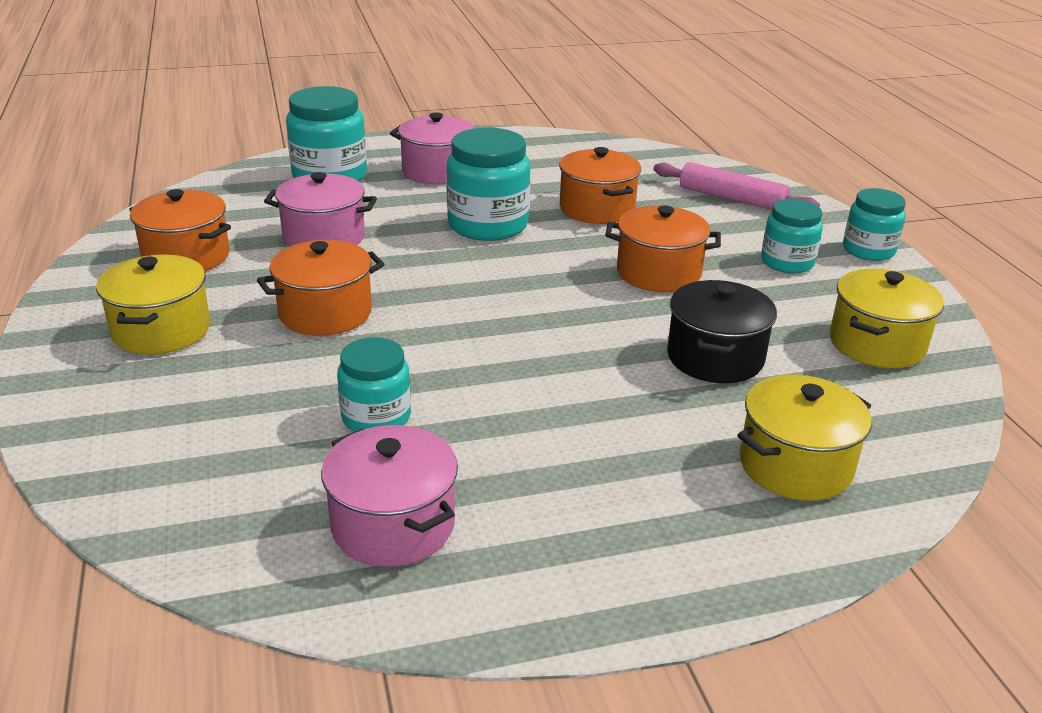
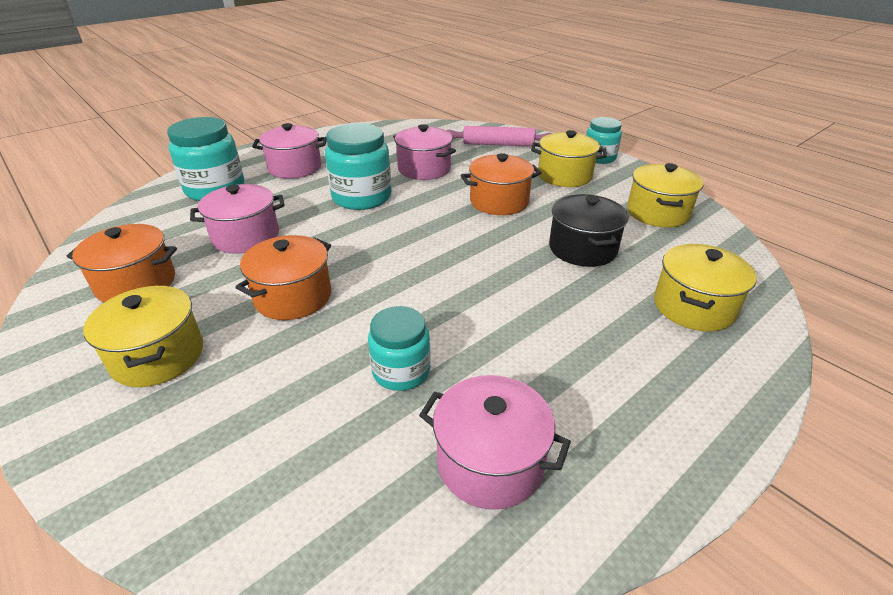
camera: 25 degrees left, 5 degrees up
(597, 209) = (424, 169): orange pot -> pink pot
(787, 262) = (564, 176): turquoise jar -> yellow pot

